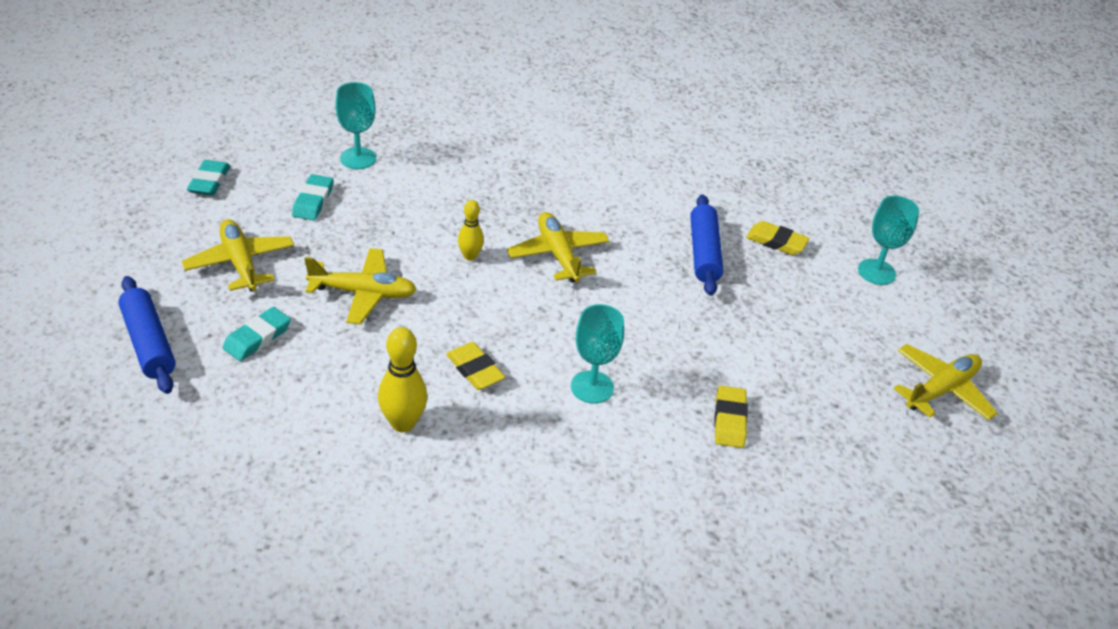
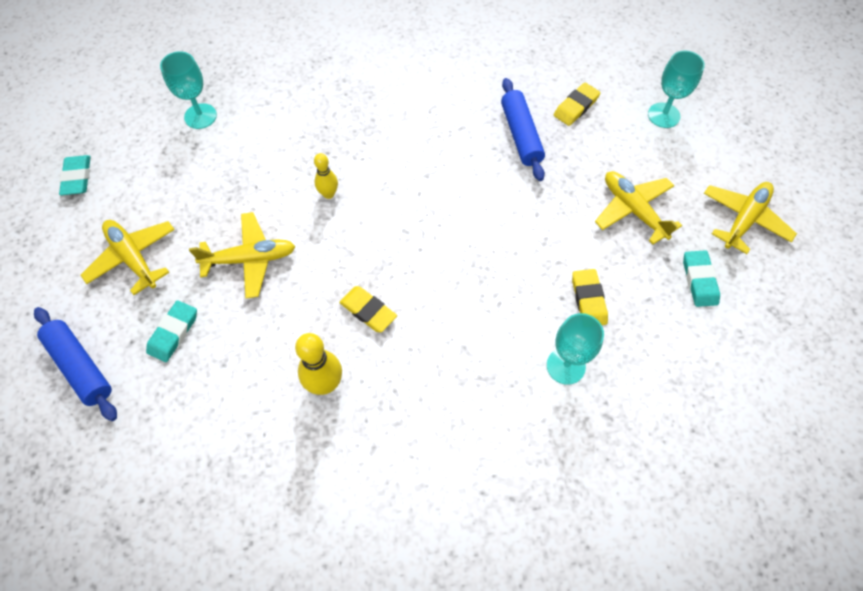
camera: 10 degrees left, 20 degrees up
(313, 201) = (176, 173): turquoise eraser -> turquoise eraser (699, 280)
(558, 255) = (402, 171): yellow plane -> yellow plane (633, 210)
(592, 387) = (469, 300): turquoise goblet -> turquoise goblet (566, 366)
(776, 242) = (576, 107): yellow eraser -> yellow eraser turned 60 degrees counterclockwise

